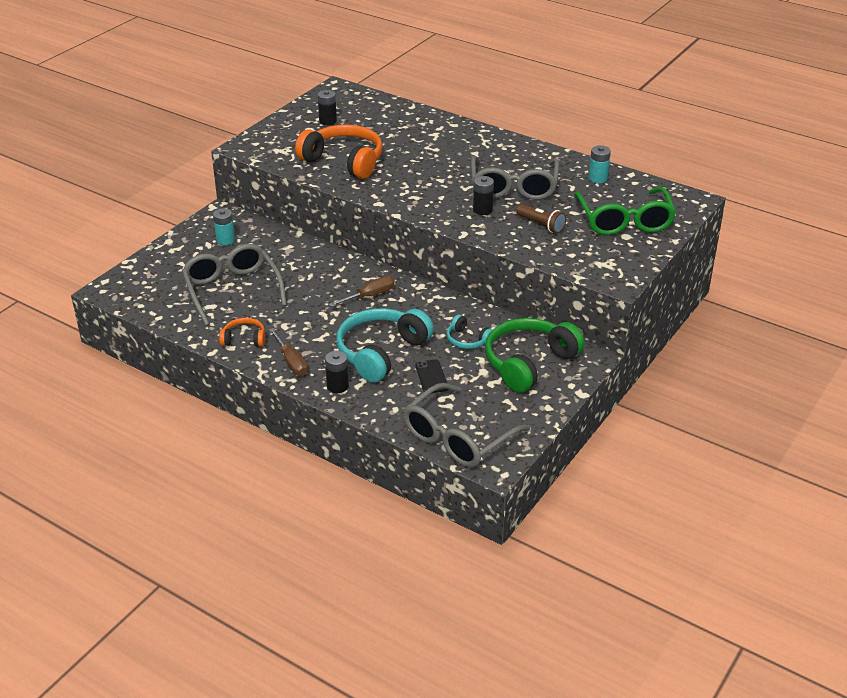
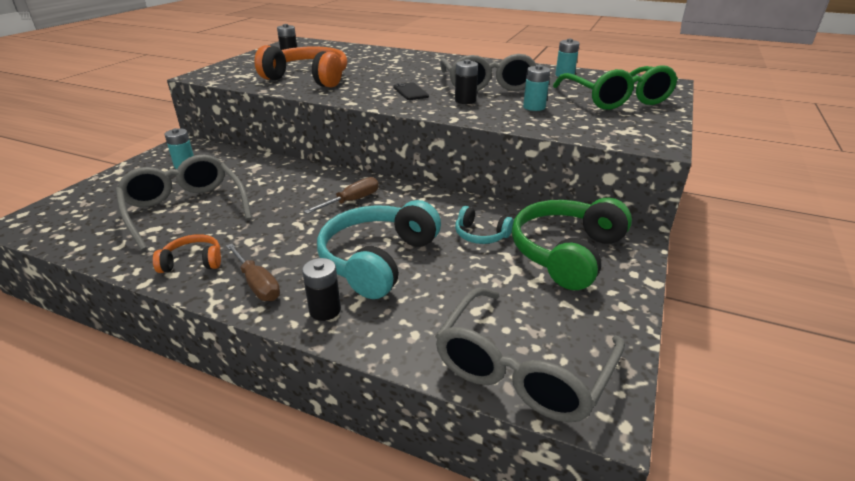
camera: 10 degrees left, 5 degrees down
(431, 377) = (452, 283): black phone -> black phone (410, 92)
(541, 225) = (534, 107): brown flashlight -> turquoise battery

